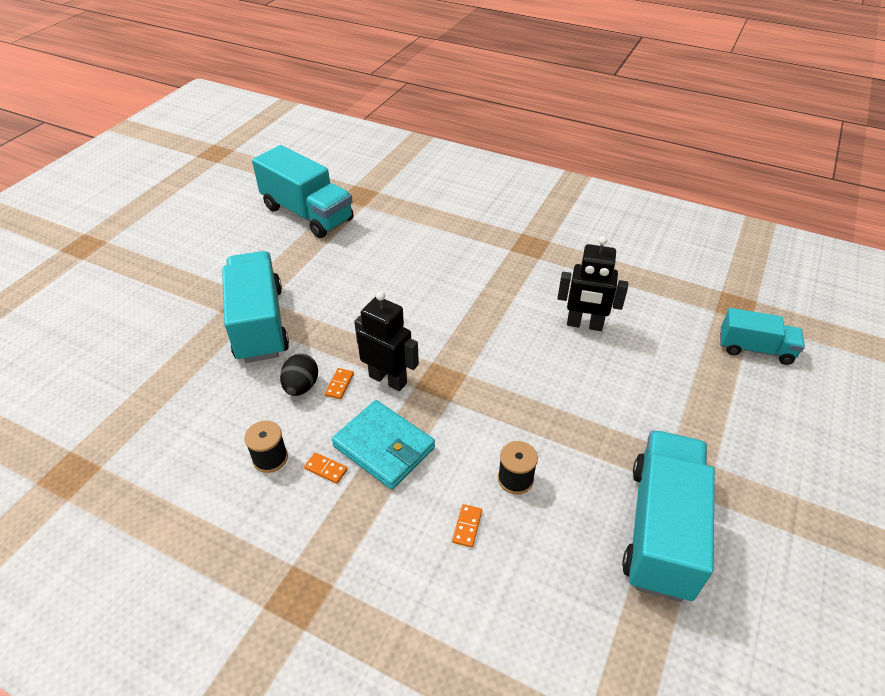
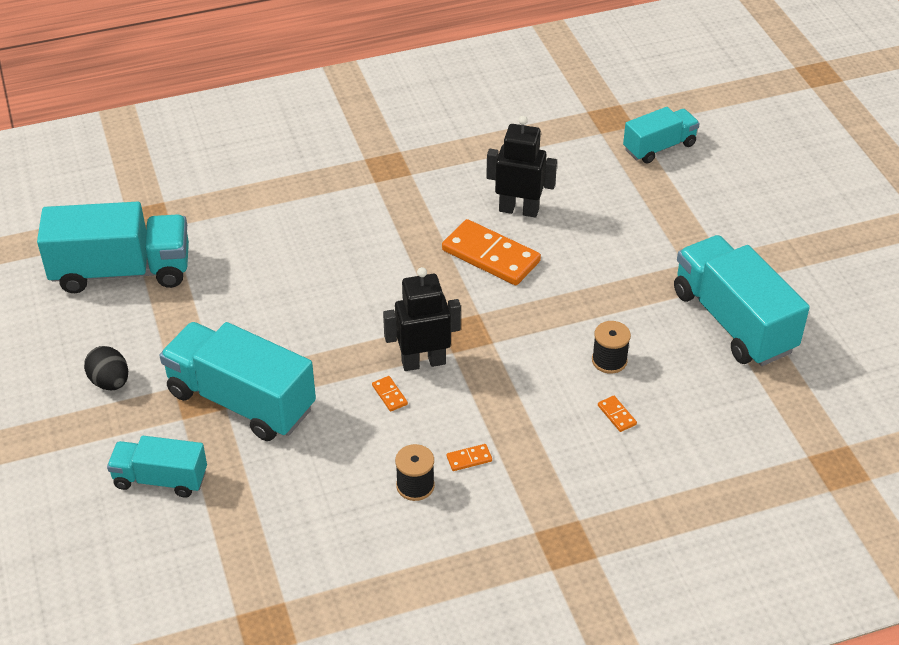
camera: 45 degrees left, 0 degrees up
(160, 336) = (160, 479): none -> turquoise truck
(301, 386) = (360, 420): black egg -> black egg (110, 382)
(384, 447) = (490, 411): turquoise wallet -> none
(525, 342) = (491, 256): none -> orange domino
(584, 325) = (519, 210): black robot -> black robot turned 135 degrees counterclockwise

